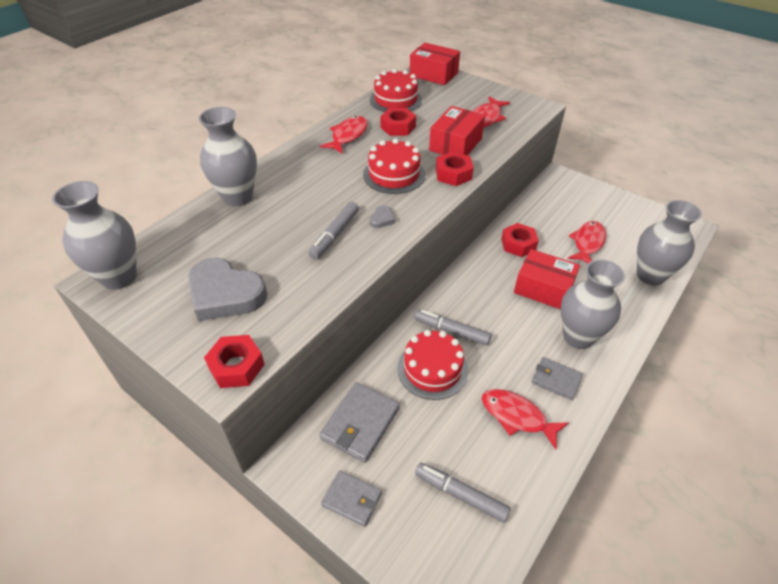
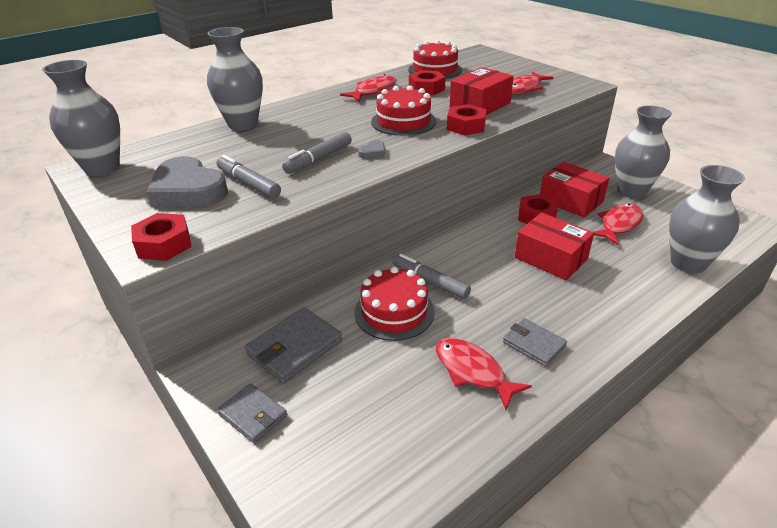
camera: 15 degrees right, 10 degrees down
(433, 74) = (483, 55): red box -> red box (571, 201)
(460, 494) = (375, 435): grey marker -> grey marker (248, 183)
(578, 337) = (576, 308): grey vase -> grey vase (631, 191)

